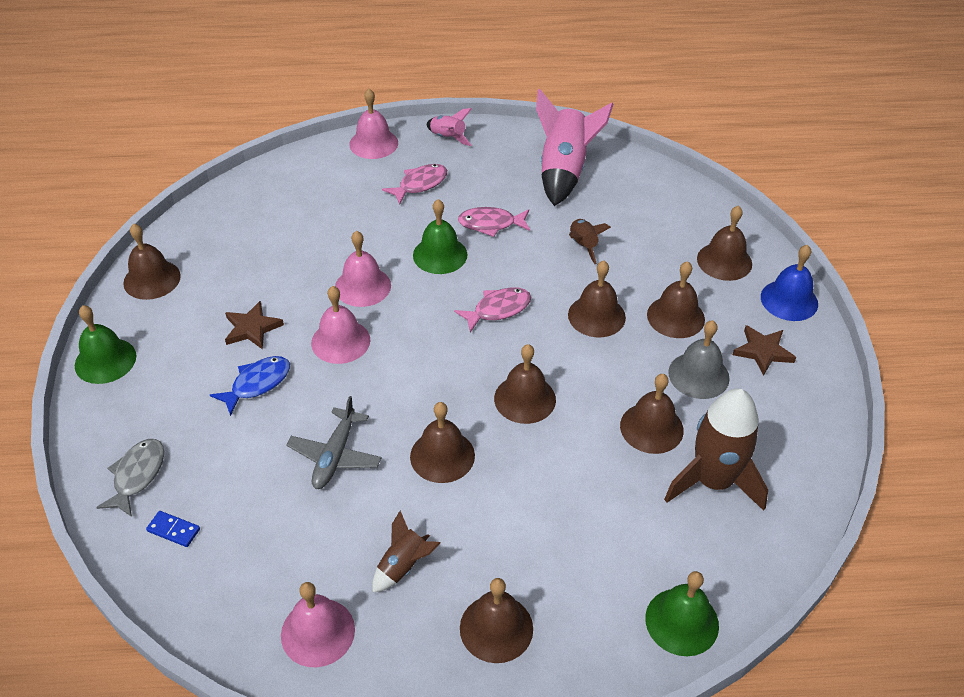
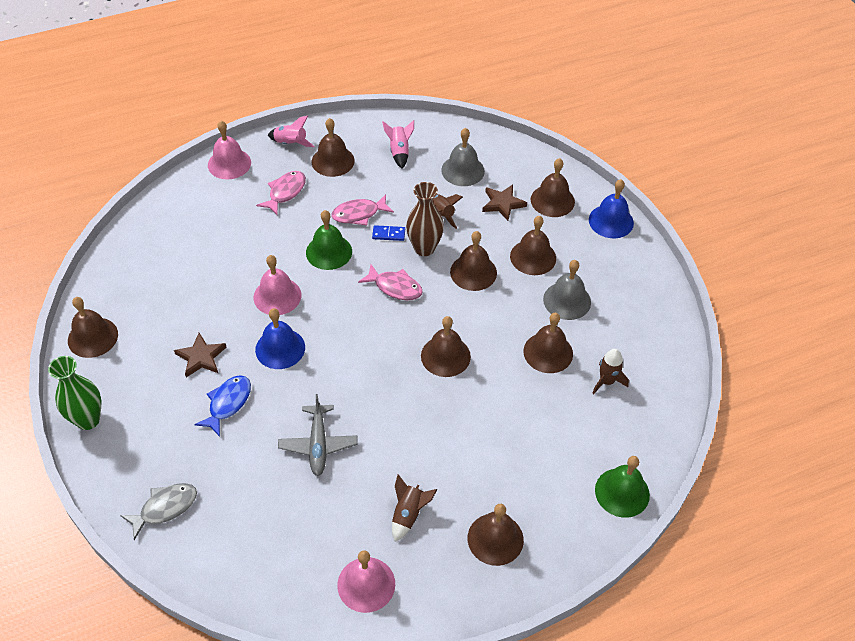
camera: 20 degrees left, 5 degrees up
(105, 360) = (88, 420): green bell -> green vase
(137, 475) = (165, 508): grey fish -> grey fish turned 60 degrees clockwise
(173, 530) = (217, 542): blue domino -> blue domino (388, 234)
(340, 341) = (280, 348): pink bell -> blue bell
(442, 456) = (401, 420): brown bell -> brown bell (333, 161)
(498, 309) = (395, 287): pink fish -> pink fish turned 75 degrees clockwise
(550, 277) = (424, 248): none -> brown vase
(564, 171) = (399, 152): pink rocket -> pink rocket, size x0.50
(629, 206) = (463, 170): none -> grey bell
(713, 481) = (607, 381): brown rocket -> brown rocket, size x0.50
(763, 351) = (606, 268): brown star -> brown star (503, 204)

